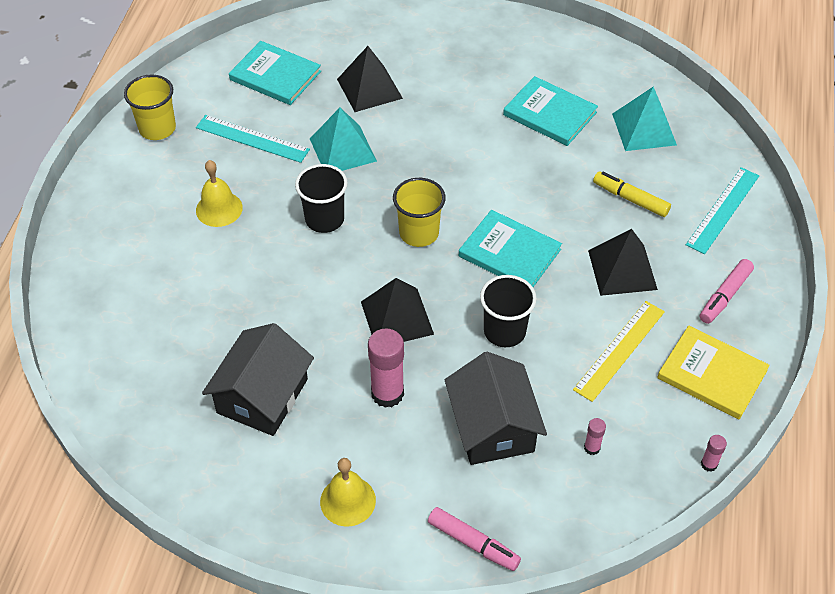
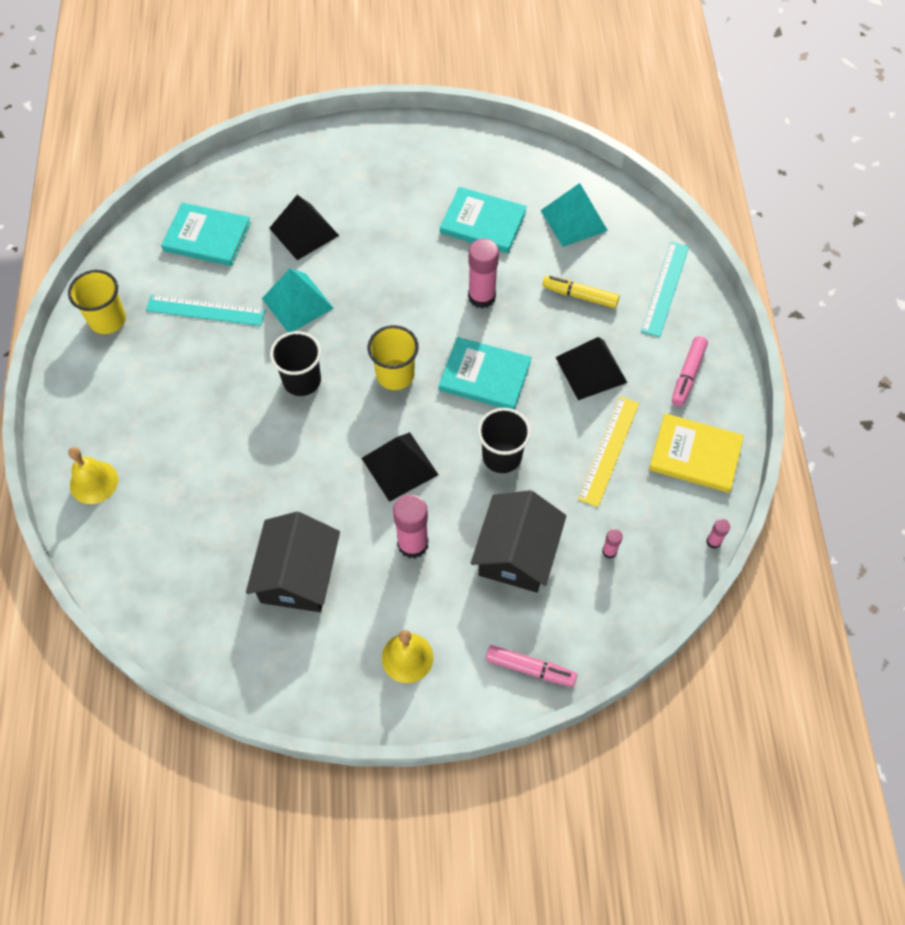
camera: 15 degrees left, 10 degrees up
(219, 209) = (196, 393): yellow bell -> yellow bell (94, 482)
(492, 427) = (516, 553): black house -> black house turned 45 degrees clockwise
(528, 180) = (481, 297): none -> pink glue stick

